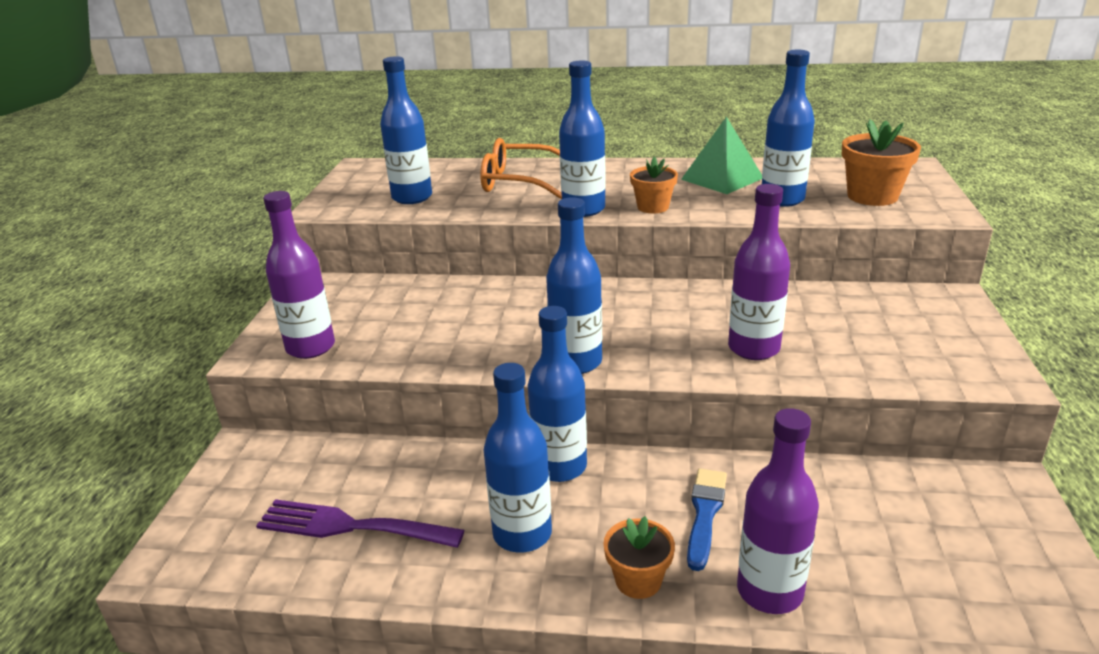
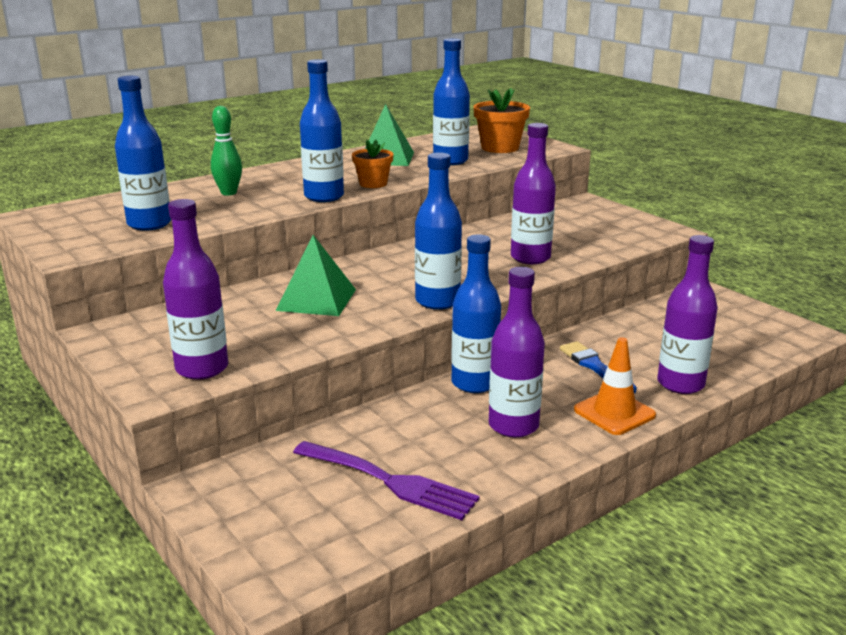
camera: 45 degrees left, 5 degrees down
(350, 526) = (390, 481): purple fork -> purple fork turned 120 degrees counterclockwise
(485, 316) = (316, 299): none -> green pyramid
(518, 182) = (229, 193): orange glasses -> green bowling pin
(522, 534) = (513, 426): blue bottle -> purple bottle
(638, 580) = (614, 412): orange flower pot -> orange traffic cone

